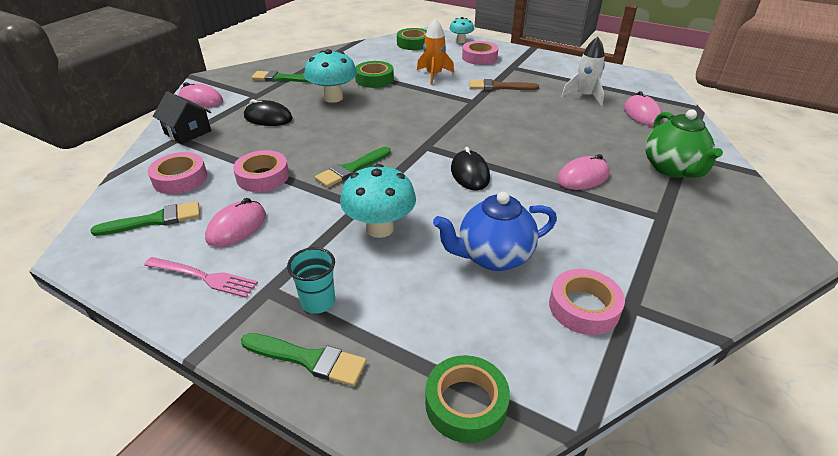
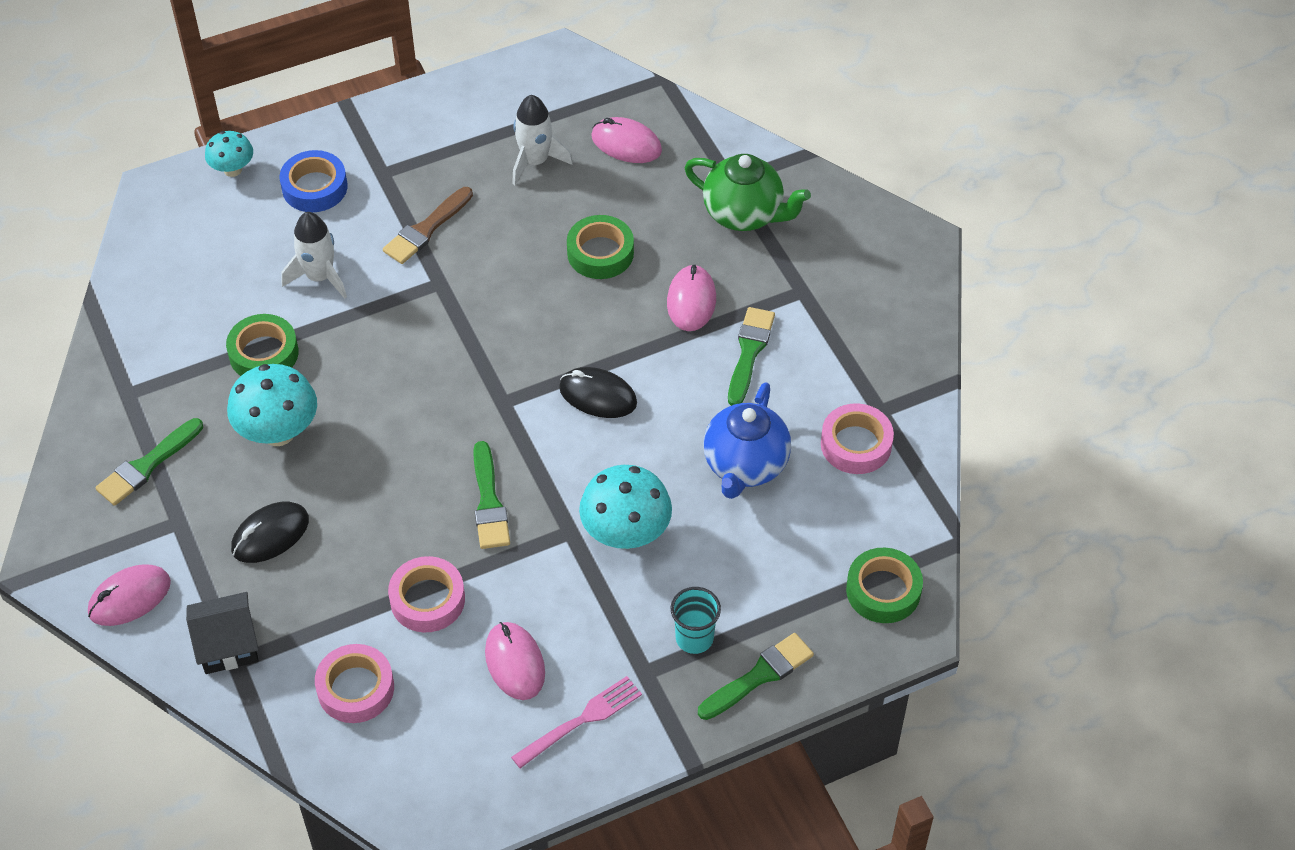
camera: 55 degrees left, 15 degrees up
(155, 220) = (433, 739): green brush -> green brush (749, 352)
(413, 43) = (180, 233): green tape -> green tape (600, 253)
(434, 75) = (320, 277): orange rocket -> white rocket
(479, 57) = (314, 187): pink tape -> blue tape

